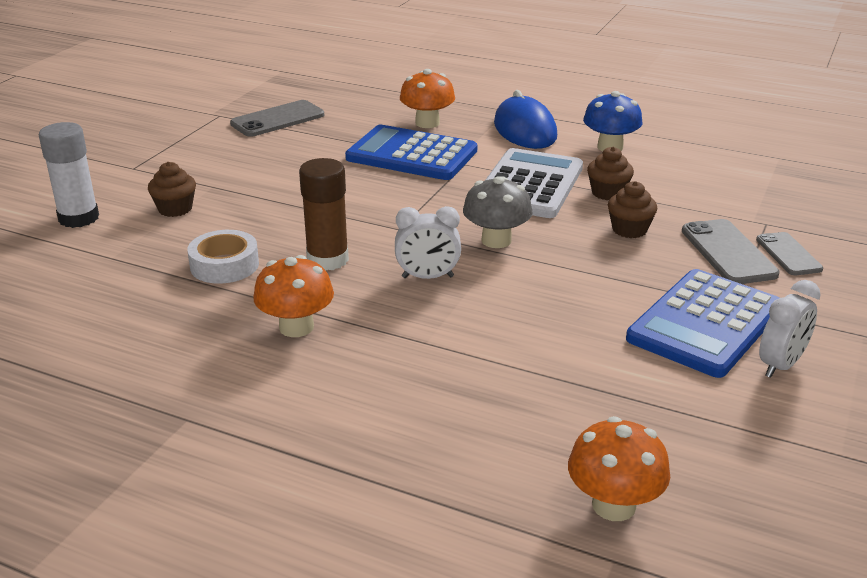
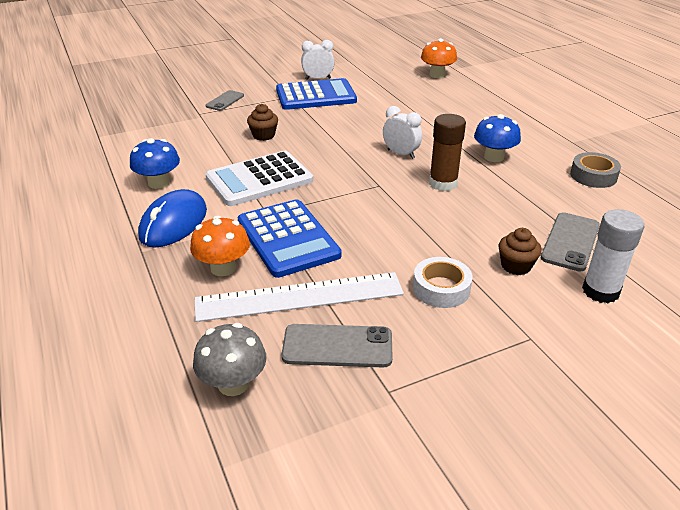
camera: 140 degrees left, 5 degrees up
(125, 357) = (593, 176): none -> grey tape
(224, 265) = (508, 204): white tape -> white tape (441, 288)
(296, 327) = (494, 157): orange mushroom -> blue mushroom
(341, 130) = (299, 297): none -> white ruler
(496, 240) = (337, 157): grey mushroom -> grey mushroom (233, 384)
(608, 193) = (230, 156): brown cupcake -> none
(728, 252) = (246, 111): grey phone -> grey phone (570, 242)

